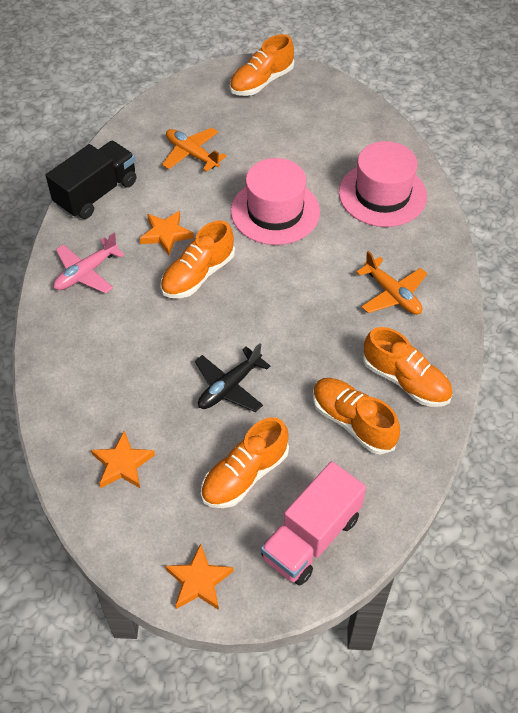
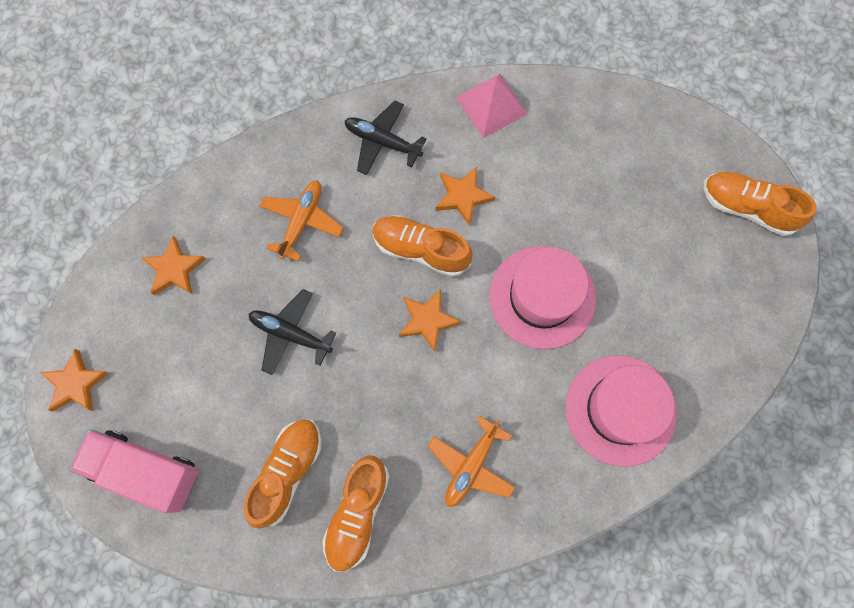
camera: 70 degrees right, 20 degrees up
(86, 273) = (382, 142): pink plane -> black plane
(96, 193) = (491, 105): black truck -> pink pyramid
(192, 154) = (591, 176): orange plane -> orange plane (302, 221)
(245, 475) = (195, 385): orange shoe -> none
(261, 287) = (427, 320): none -> orange star

